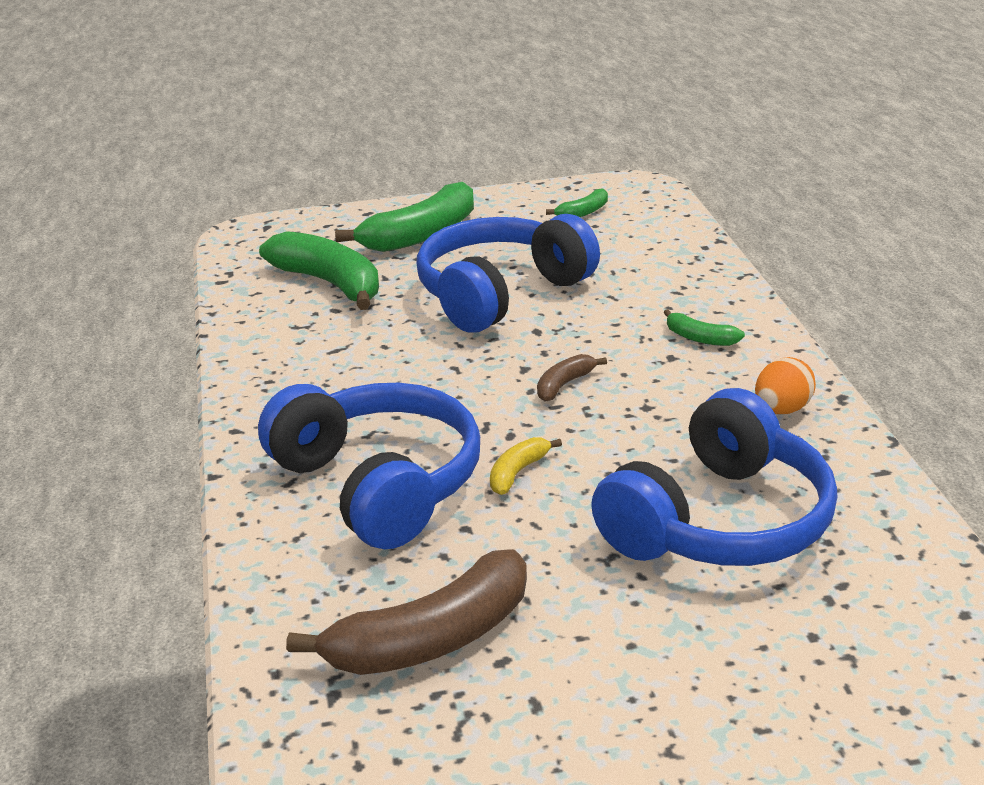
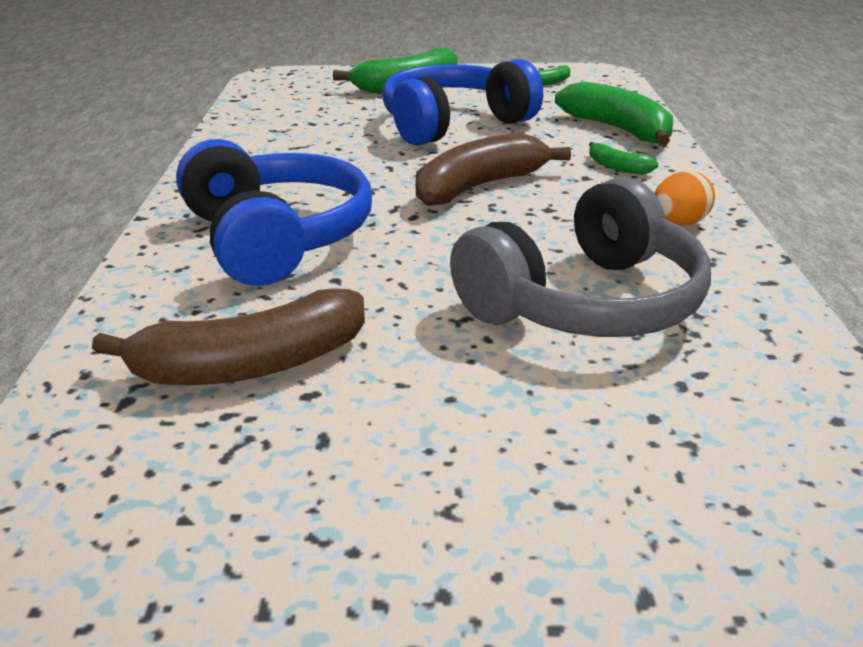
camera: 10 degrees right, 0 degrees up
(330, 283) = (318, 107): green banana -> green banana (618, 130)
(517, 472) = (406, 243): yellow banana -> none
(564, 384) = (479, 186): brown banana -> brown banana, size x2.12
(719, 521) = (585, 303): blue headphones -> grey headphones

